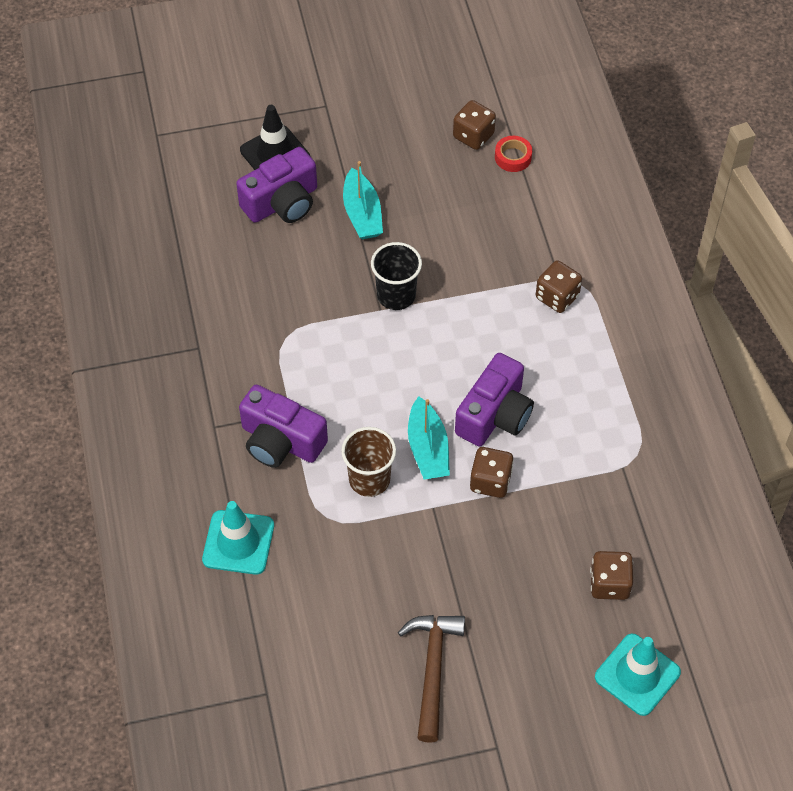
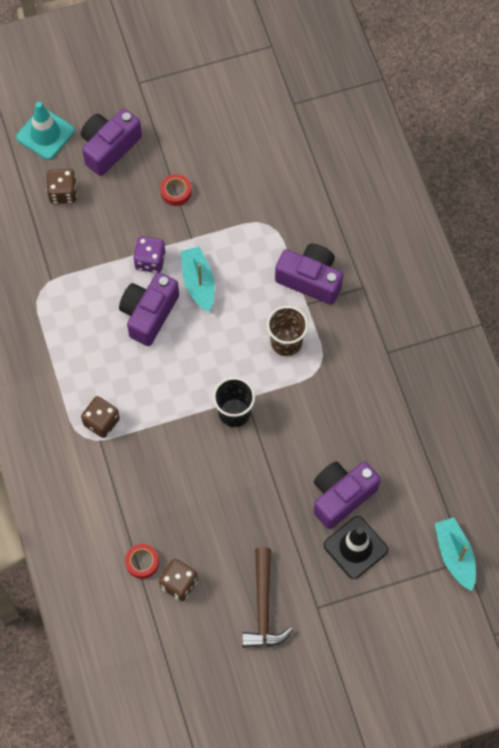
camera: 175 degrees right, 10 degrees up
(238, 542) = (329, 201): turquoise traffic cone -> none
(362, 213) = (270, 490): turquoise boat -> turquoise boat (455, 555)
(369, 479) = (240, 255): brown cup -> brown cup (286, 342)
(432, 669) = (184, 126): brown hammer -> brown hammer (263, 607)
(450, 572) = (176, 192): none -> red tape
(490, 481) = (150, 261): brown dice -> purple dice
(543, 646) = (109, 147): none -> purple camera

